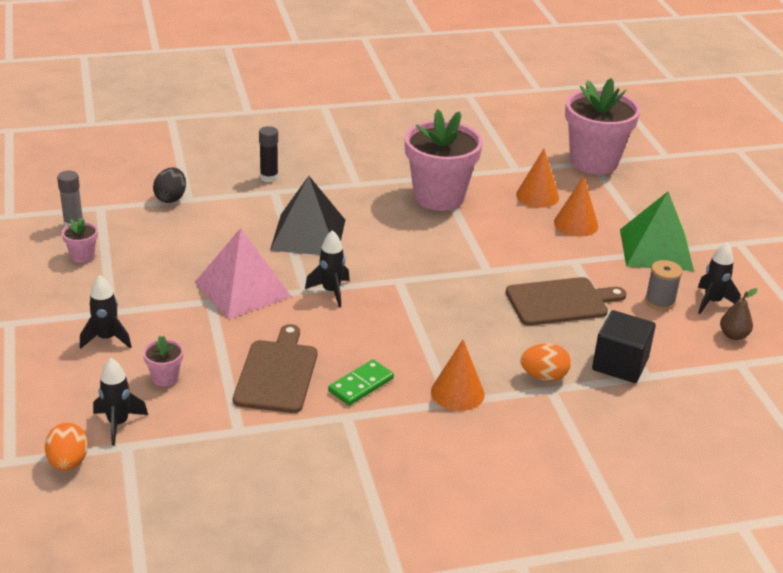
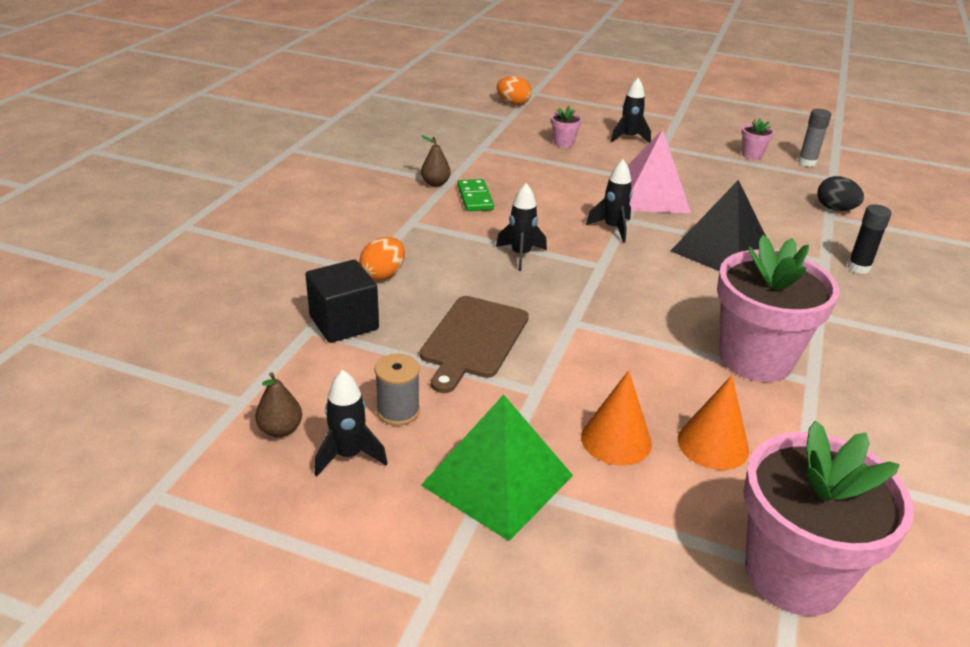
camera: 125 degrees right, 0 degrees up
(118, 424) = (532, 121): black rocket -> black rocket (520, 255)
(277, 373) = (525, 175): brown cutting board -> none
(359, 423) = (435, 183): none -> brown pear
(457, 392) = (417, 229): orange cone -> none

